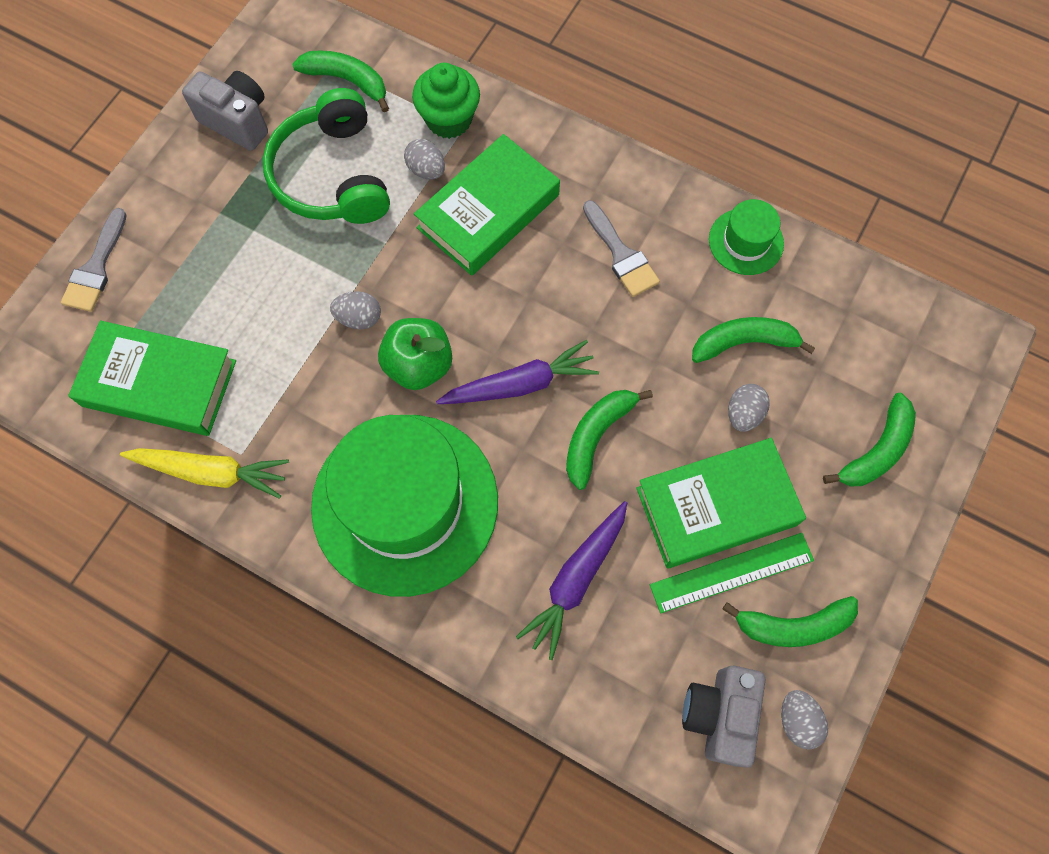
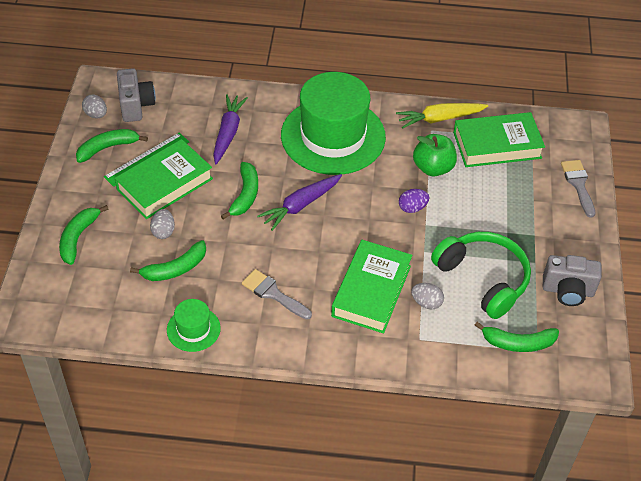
camera: 155 degrees right, 20 degrees down
(359, 318) = (412, 208): grey egg -> purple egg
(418, 365) = (363, 196): green apple -> green apple (433, 168)
(449, 119) = (432, 341): green cupcake -> none

